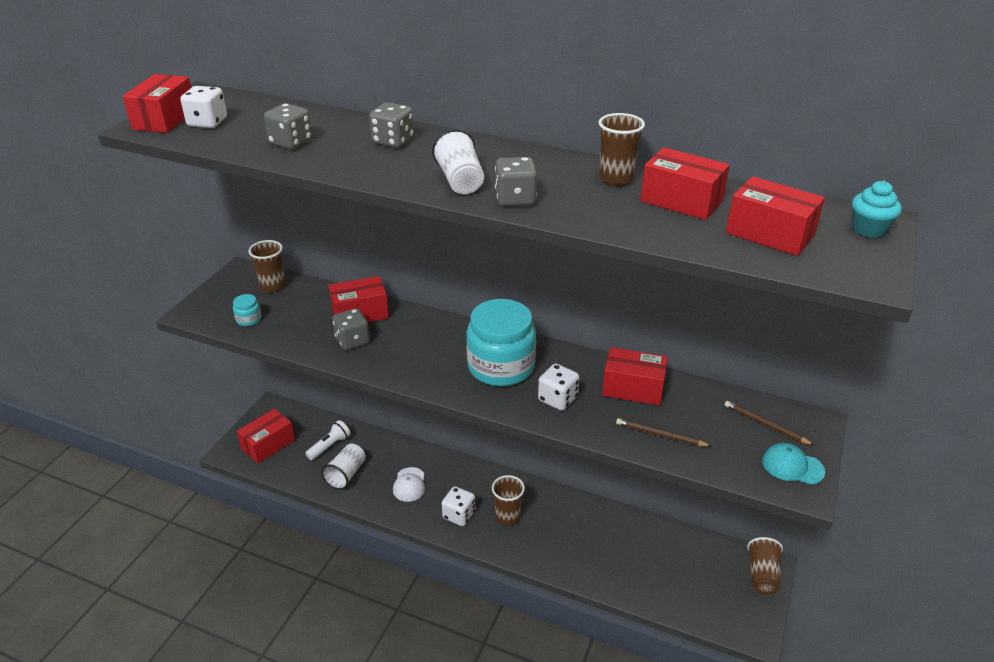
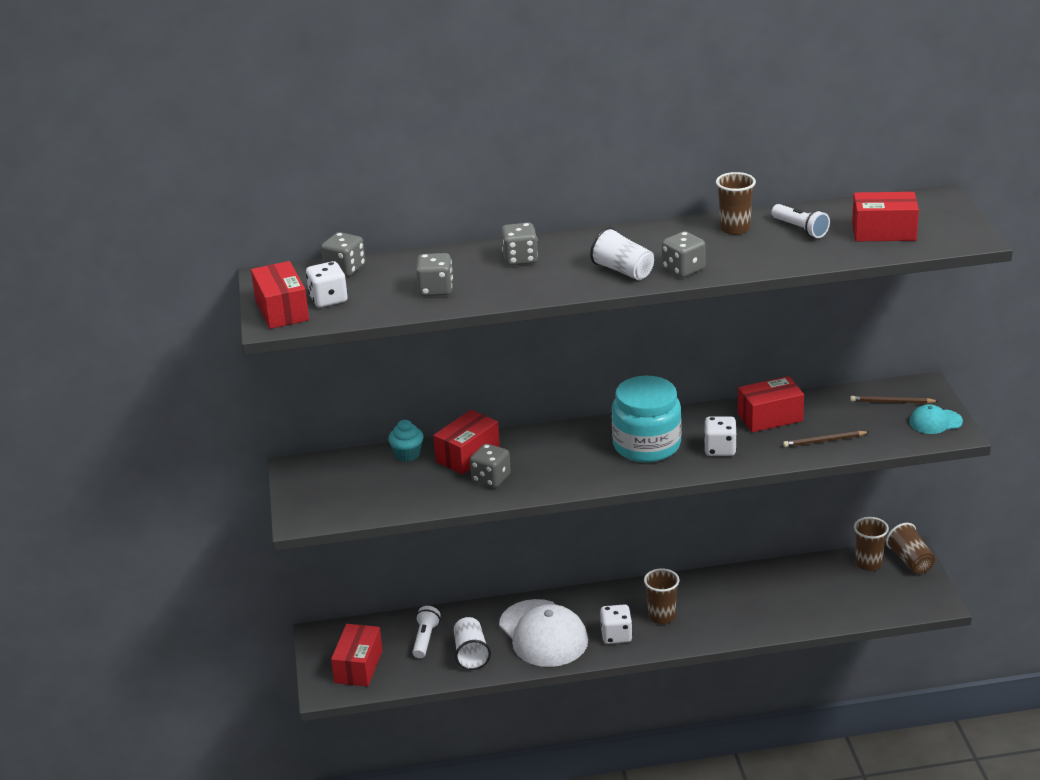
camera: 30 degrees left, 5 degrees down
(248, 319) = (366, 502): turquoise jar -> none
(258, 105) = (345, 269): none -> grey dice
(272, 286) = (348, 466): brown cup -> brown cup (868, 564)
(409, 484) = (543, 634): white cap -> white cap, size x2.04
(681, 201) = (800, 229): red box -> white flashlight
(869, 229) = (940, 206): turquoise cupcake -> turquoise cupcake (407, 454)

